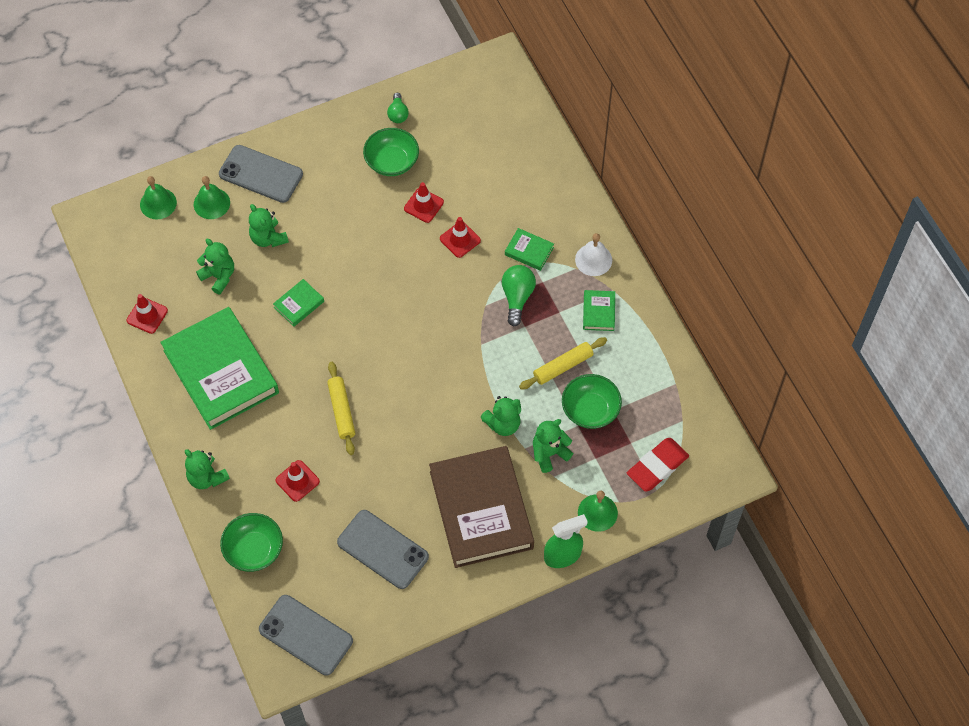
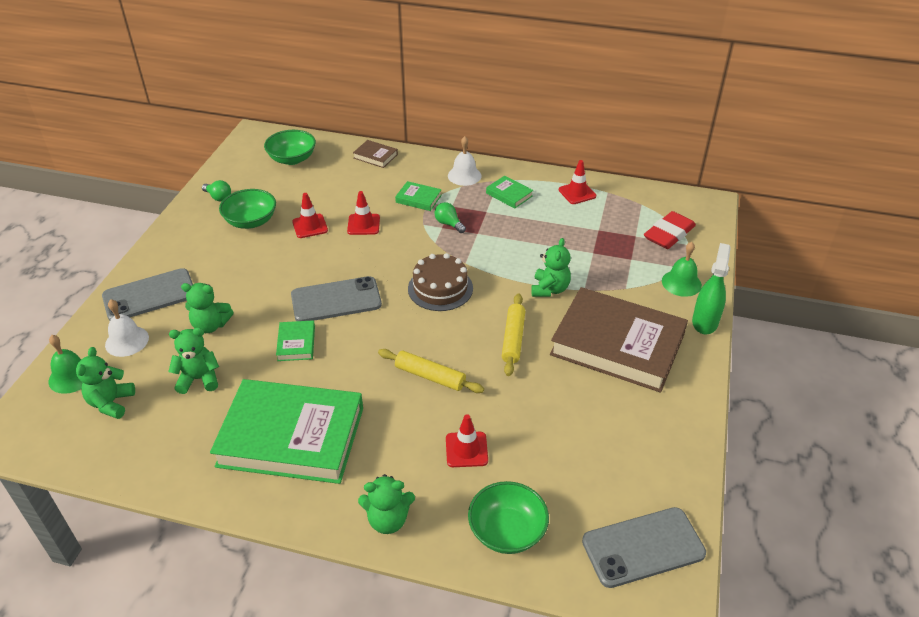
camera: 50 degrees left, 20 degrees down
(147, 315) = (163, 456): red traffic cone -> red traffic cone (577, 193)
(211, 203) = (127, 341): green bell -> white bell
(382, 549) = (598, 430): grey phone -> grey phone (336, 300)
(436, 349) = (440, 288): none -> brown cake
(517, 297) = (449, 224): green light bulb -> green light bulb, size x0.66
(529, 251) = (418, 199): green book -> green book turned 45 degrees clockwise
(549, 453) = (602, 279): green teddy bear -> green teddy bear (111, 403)
(556, 174) = (375, 156): none -> brown book
(563, 366) = (534, 233): yellow rolling pin -> yellow rolling pin (513, 339)
(590, 410) = (586, 240): green bowl -> green bowl (292, 159)
(657, 466) = (669, 234): red eraser -> red eraser turned 45 degrees clockwise

